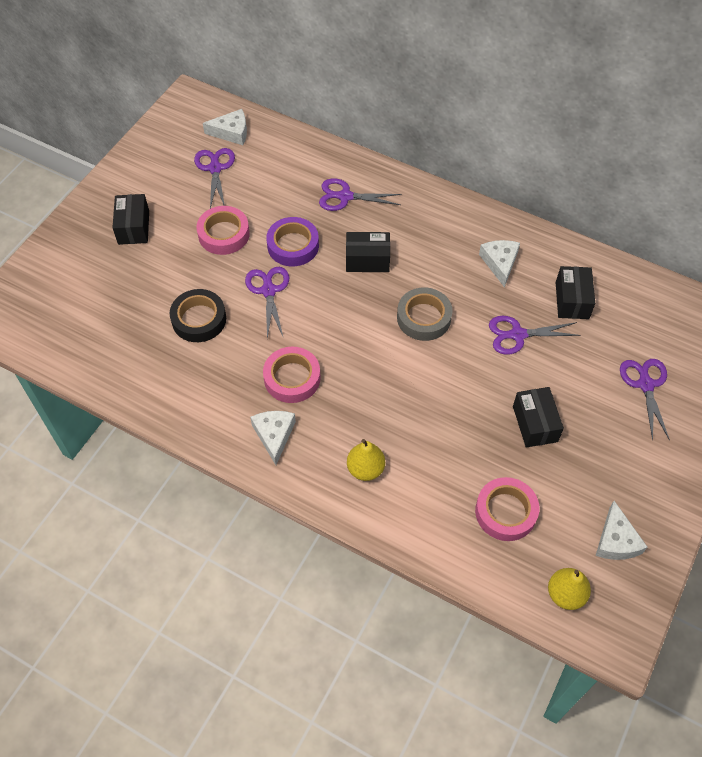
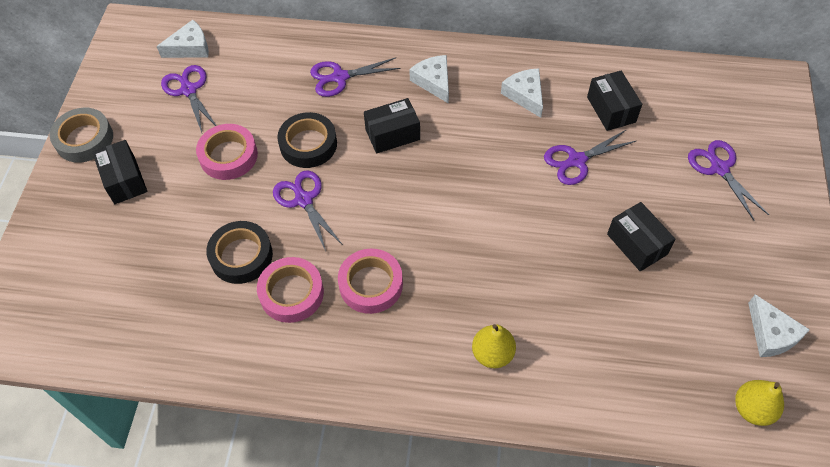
camera: 20 degrees left, 0 degrees up
(274, 435) = (380, 353): white cheese -> white cheese (433, 82)
(293, 246) = (308, 144): purple tape -> black tape
(424, 318) = (477, 174): grey tape -> grey tape (84, 139)
(505, 512) = (653, 345): pink tape -> pink tape (291, 293)

